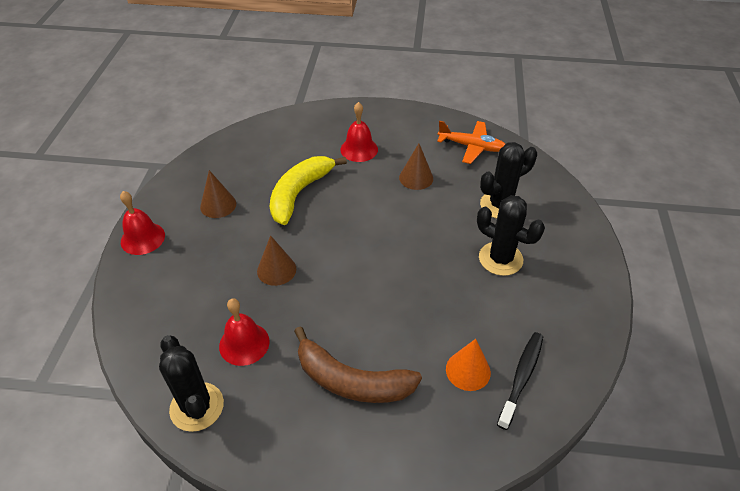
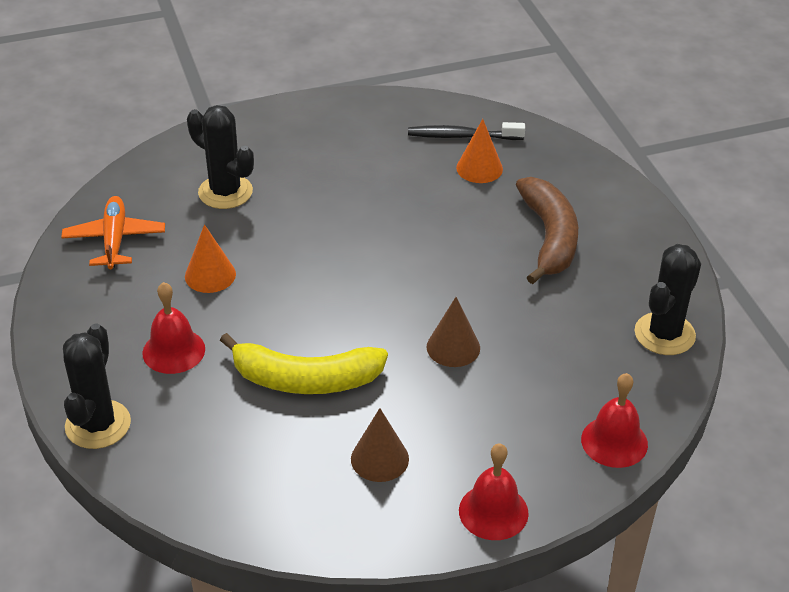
camera: 115 degrees left, 5 degrees down
(244, 343) = (570, 331): red bell -> red bell (614, 441)
(416, 178) = (210, 275): brown cone -> orange cone
(500, 259) = (317, 175): black cactus -> black cactus (98, 425)

